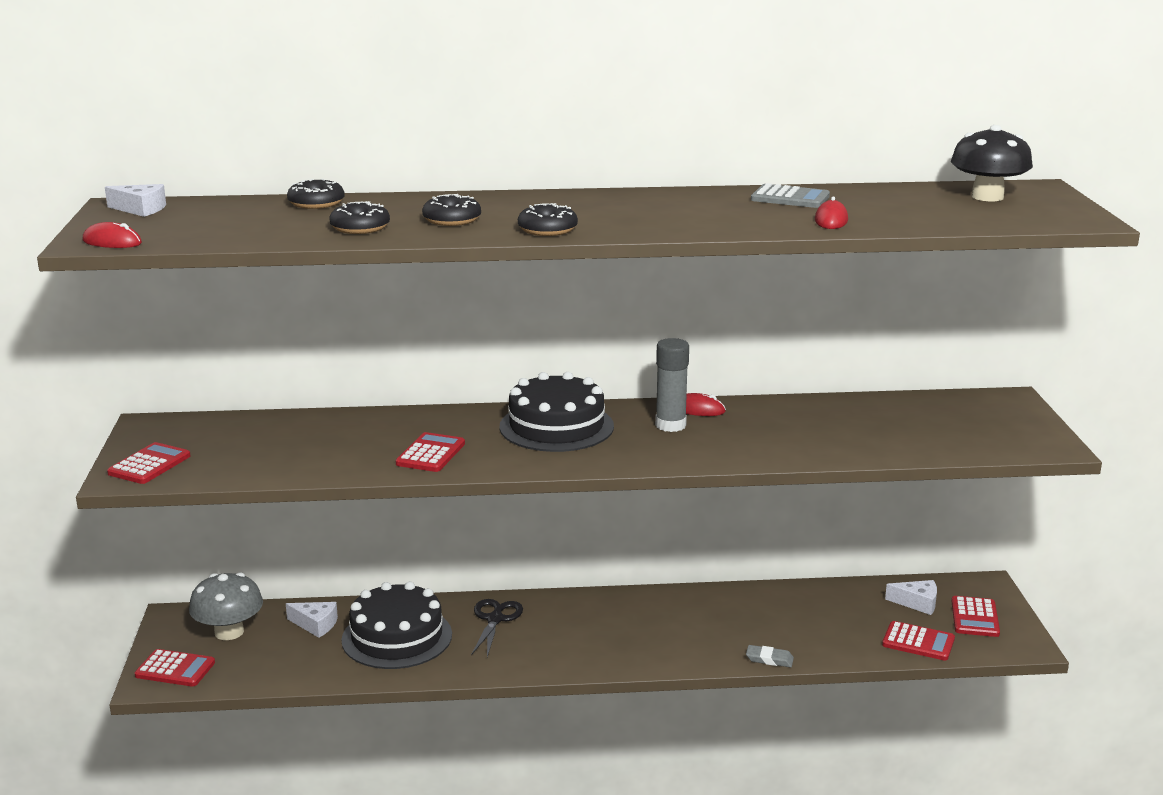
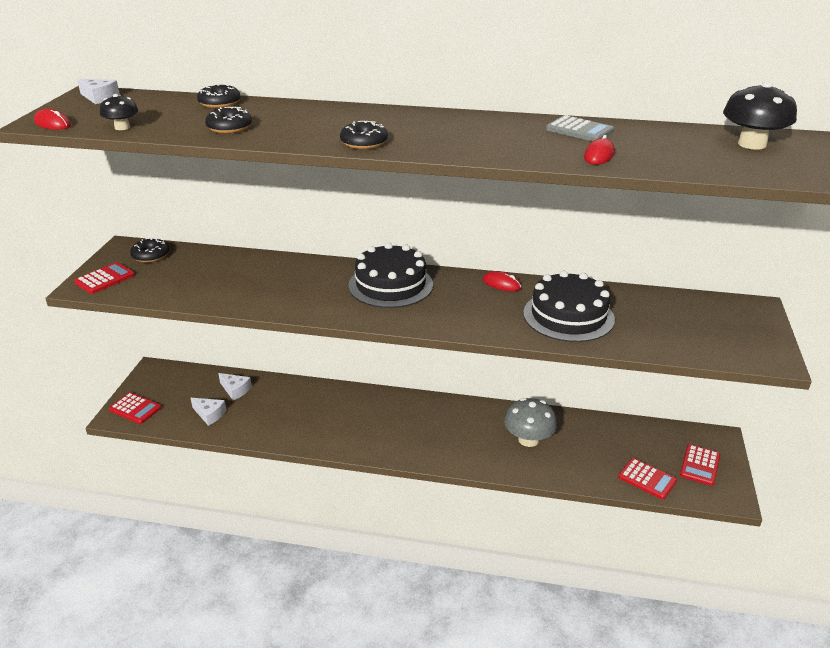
camera: 15 degrees right, 10 degrees up
(215, 238) = (122, 127): none -> black mushroom
(229, 632) = (180, 386): grey mushroom -> grey mushroom (528, 439)
(397, 637) = (282, 409): black cake -> black cake (568, 316)
(430, 454) = (290, 296): red calculator -> none
(452, 220) = (301, 127): black donut -> black donut (150, 255)
(495, 619) = (351, 406): black scissors -> none
(670, 425) = (474, 295): grey glue stick -> none
(769, 659) = (528, 473): grey eraser -> none
(917, 603) = (659, 445): white cheese -> white cheese (209, 414)

